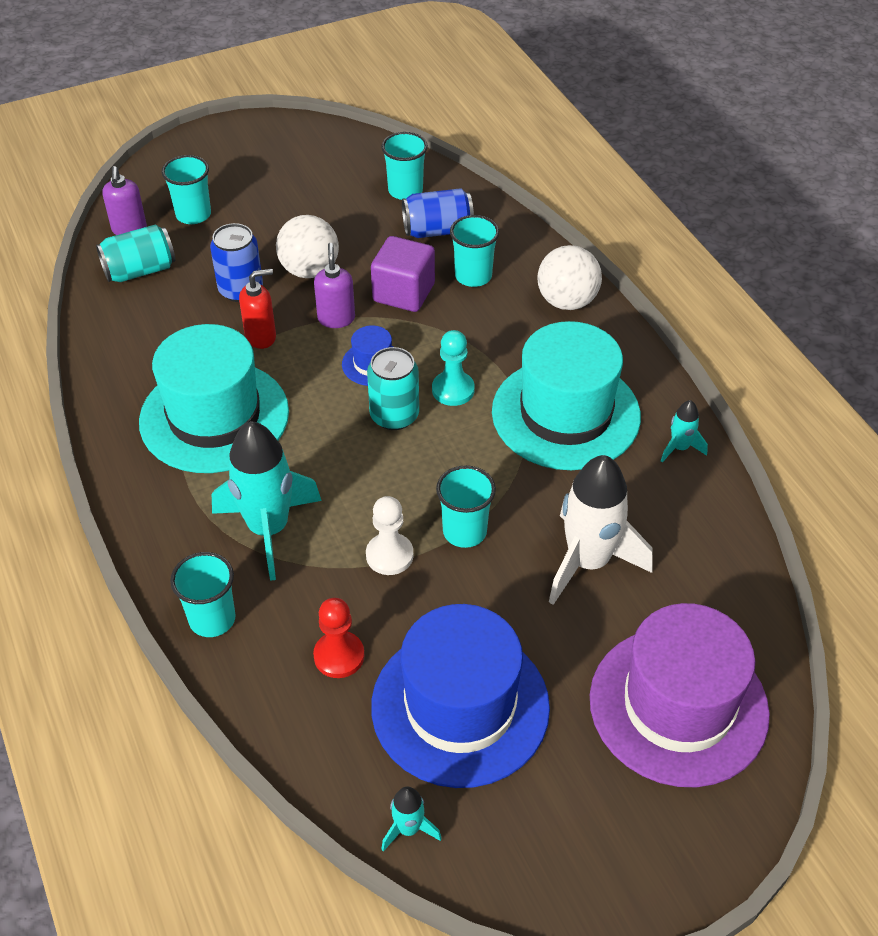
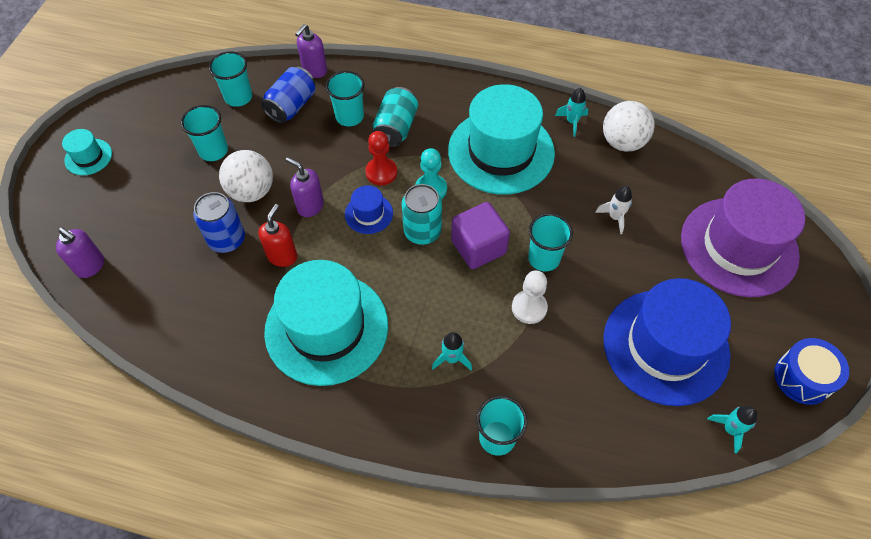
camera: 50 degrees left, 10 degrees up
(140, 270) = (140, 285): turquoise can -> turquoise can (396, 128)
(193, 214) = (122, 219): turquoise cup -> turquoise cup (213, 151)
(235, 151) = (88, 157): none -> turquoise hat
(268, 529) = (452, 358): turquoise rocket -> turquoise rocket, size x0.46
(339, 656) = (582, 384): red pawn -> red pawn (381, 172)
(403, 293) = (326, 158): purple cube -> purple cube (478, 247)
(499, 216) = (314, 70): none -> purple soap dispenser
(551, 872) = (802, 378): none -> blue drum
(567, 301) = (417, 90): white ball -> white ball (622, 142)
(588, 562) = (615, 217): white rocket -> white rocket, size x0.46

